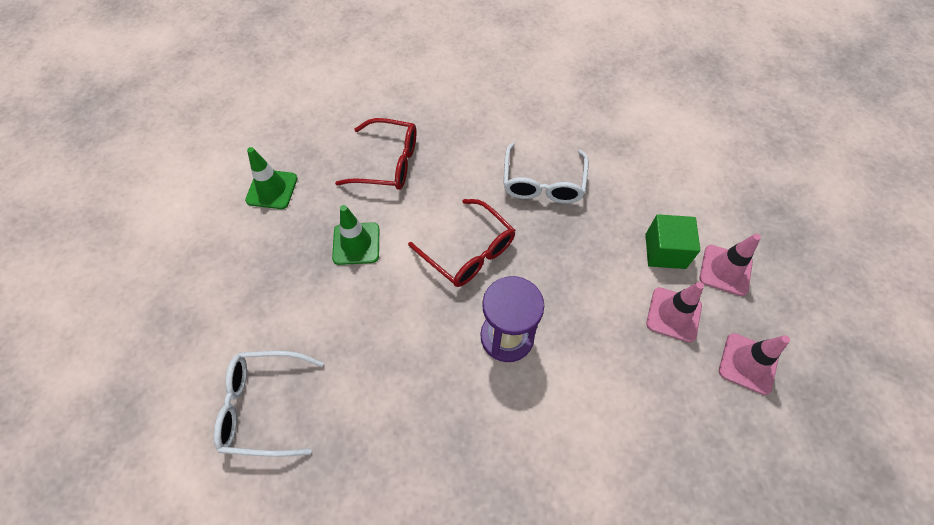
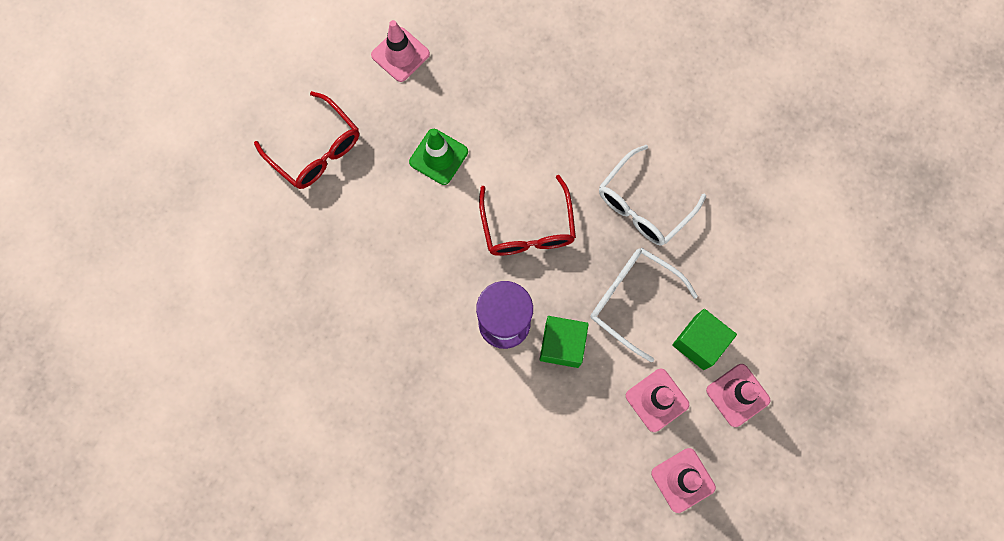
camera: 35 degrees right, 15 degrees up
(263, 406) = (285, 251): white glasses -> white glasses (632, 300)
(272, 189) = (400, 54): green traffic cone -> pink traffic cone
(388, 163) = (518, 92): red glasses -> red glasses (316, 150)
(567, 322) = (562, 345): none -> green cube

